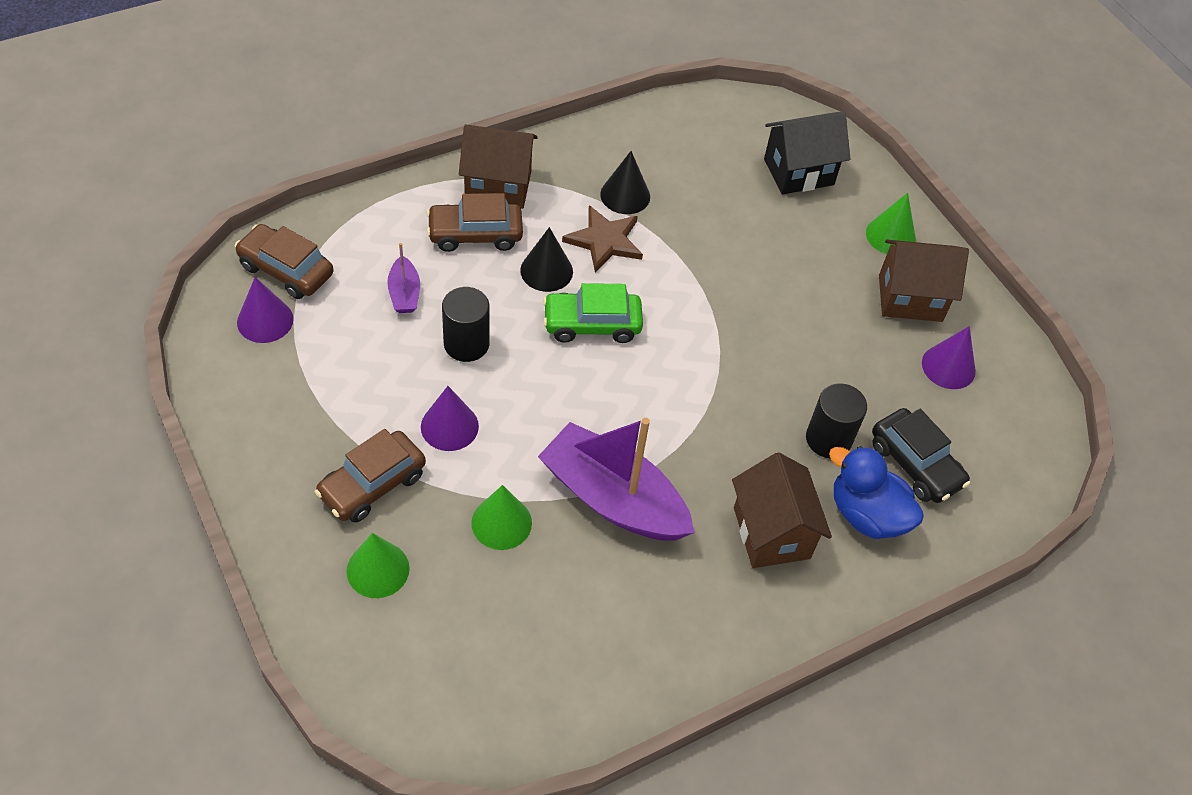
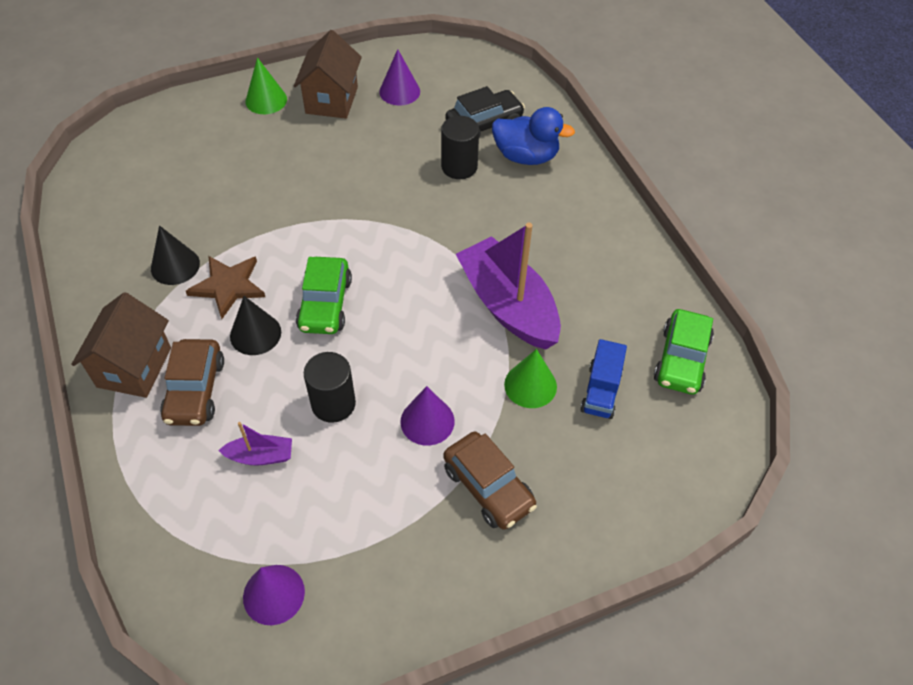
camera: 80 degrees left, 0 degrees up
(286, 270) = (205, 574): brown car -> none
(378, 569) = (577, 483): green cone -> none
(499, 596) = (601, 391): none -> blue truck
(551, 691) = (681, 360): none -> green car
(613, 498) = (508, 305): purple boat -> purple boat turned 105 degrees clockwise
(771, 533) = (541, 211): brown house -> none
(798, 172) = (181, 143): black house -> none
(866, 514) = (526, 156): blue duck -> blue duck turned 120 degrees counterclockwise

